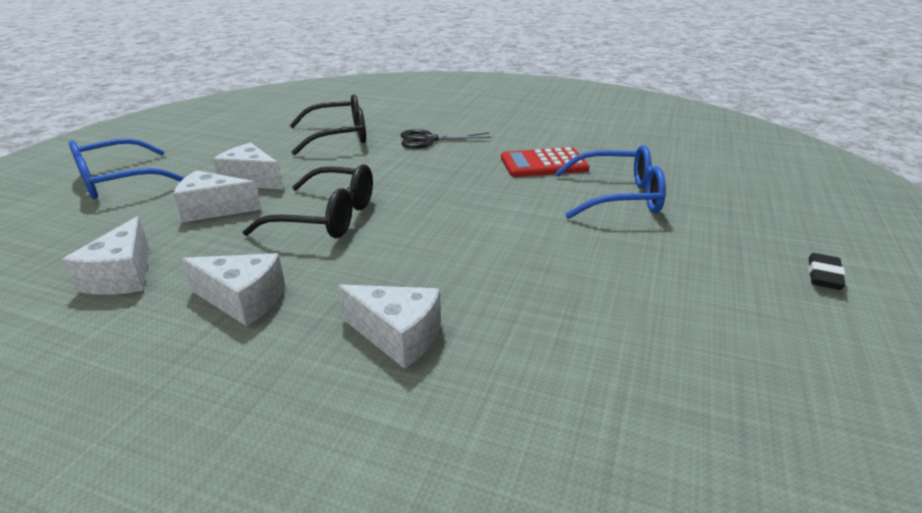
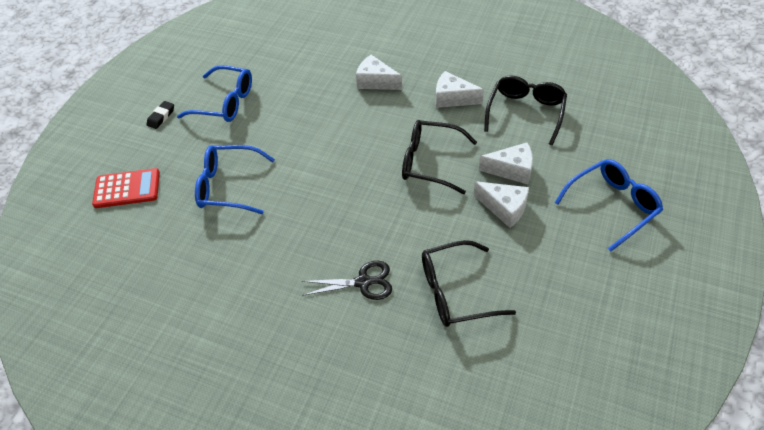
camera: 175 degrees left, 20 degrees up
(123, 276) = (525, 112): white cheese -> black glasses
(543, 164) = (266, 234): red calculator -> red calculator (127, 189)
(717, 298) = (225, 102): none -> blue glasses

